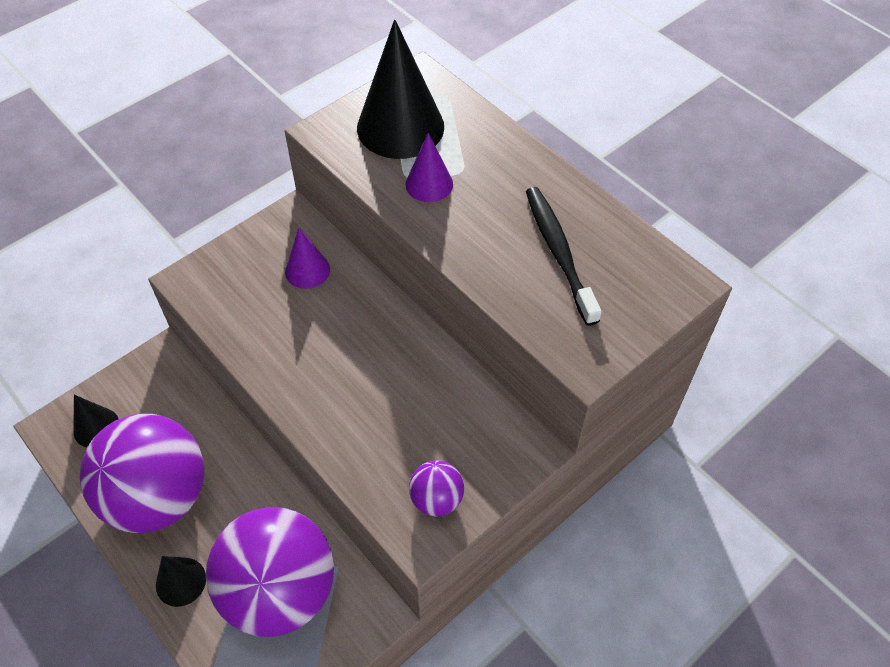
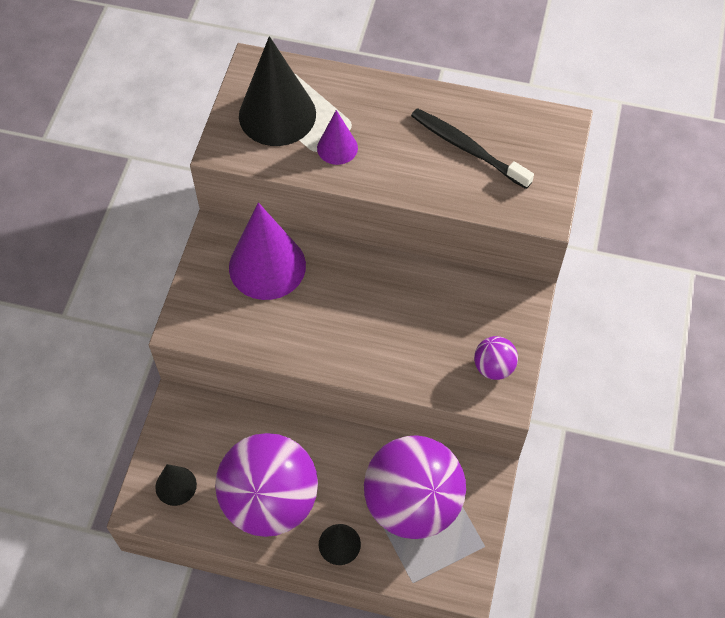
camera: 35 degrees left, 5 degrees up
(307, 270) = (267, 266): purple cone -> purple cone, size x1.92

